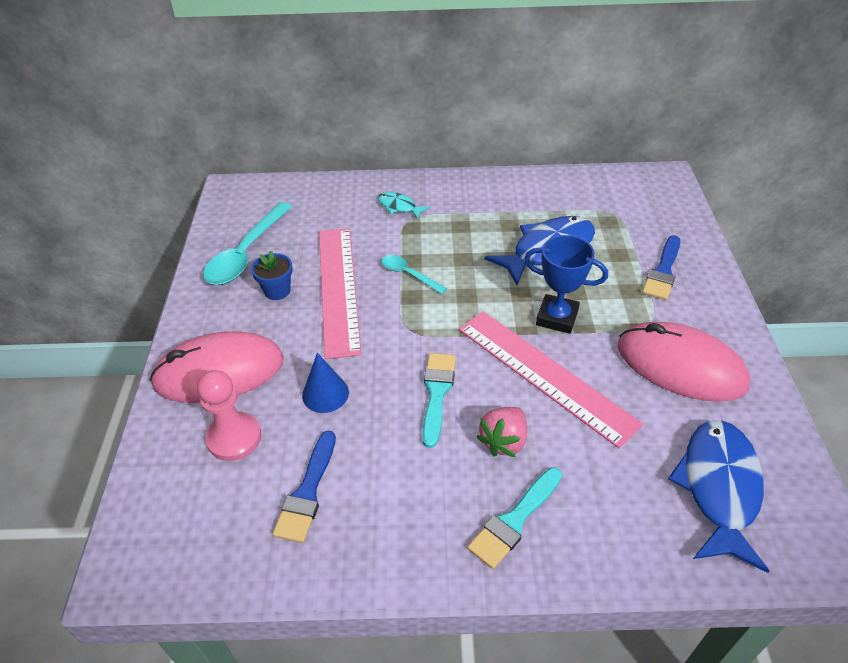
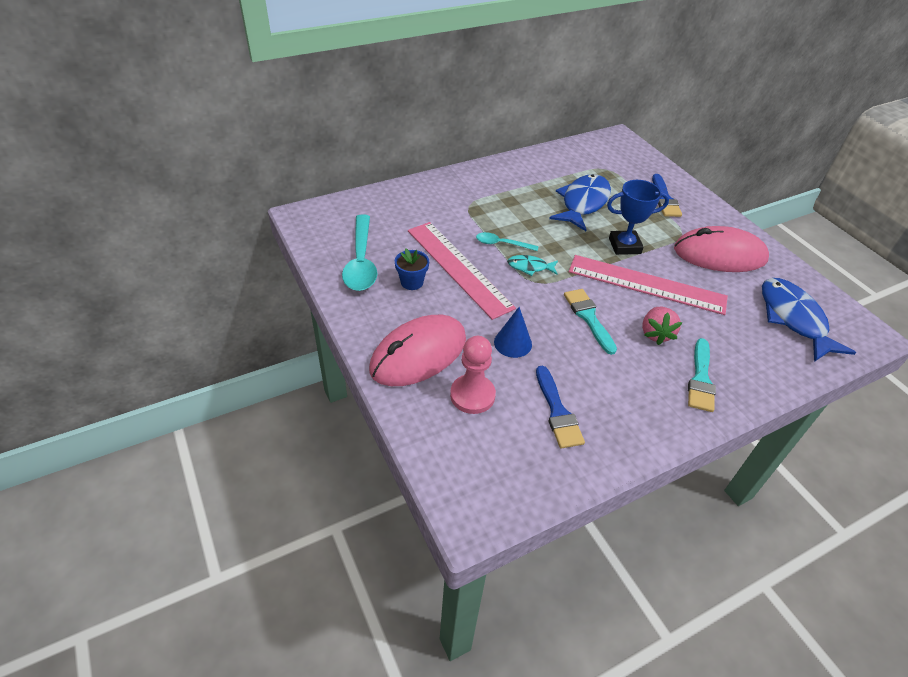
camera: 30 degrees left, 0 degrees up
(399, 206) = (453, 197): turquoise fish -> turquoise fish (530, 267)

